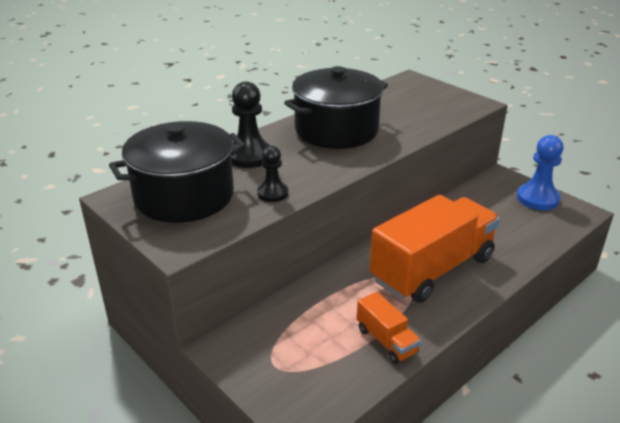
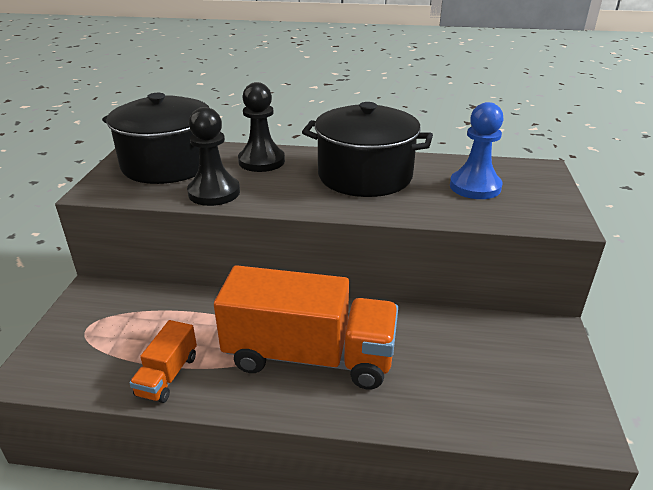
camera: 50 degrees right, 0 degrees up
(272, 193) = (214, 193): black pawn -> black pawn, size x1.63
(537, 198) = (555, 381): blue pawn -> blue pawn (475, 187)

